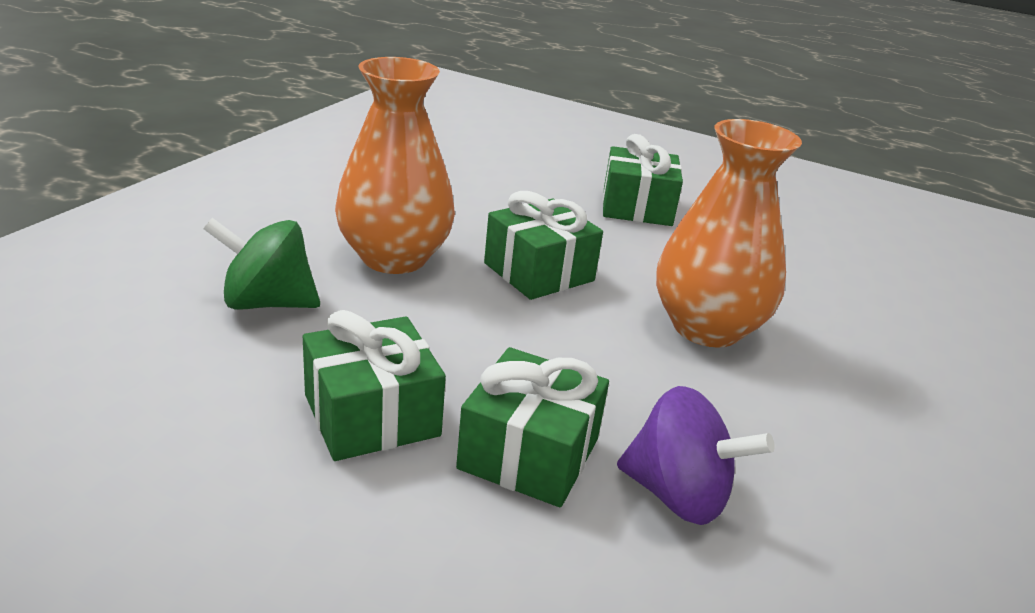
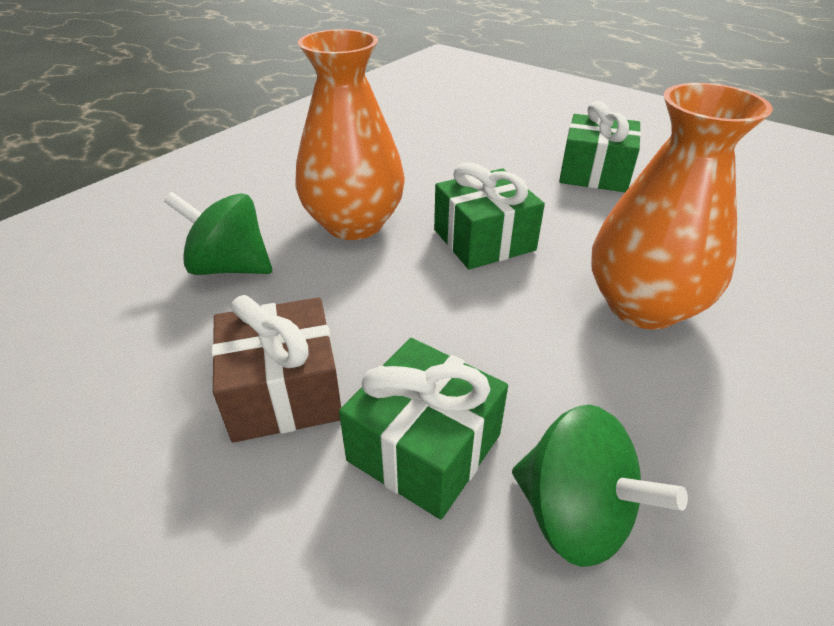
camera: 15 degrees right, 10 degrees up
(371, 415) = (284, 391): green gift -> brown gift
(678, 495) = (574, 515): purple spinning top -> green spinning top

